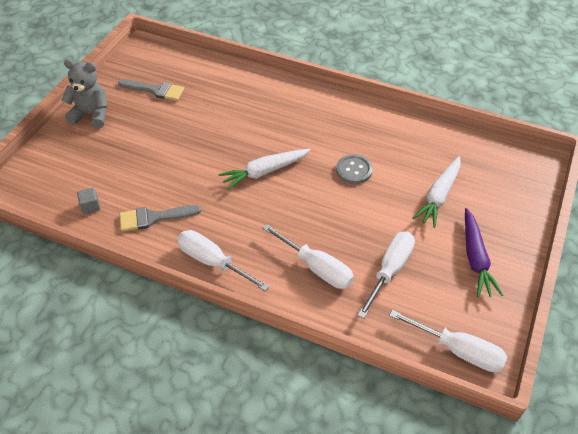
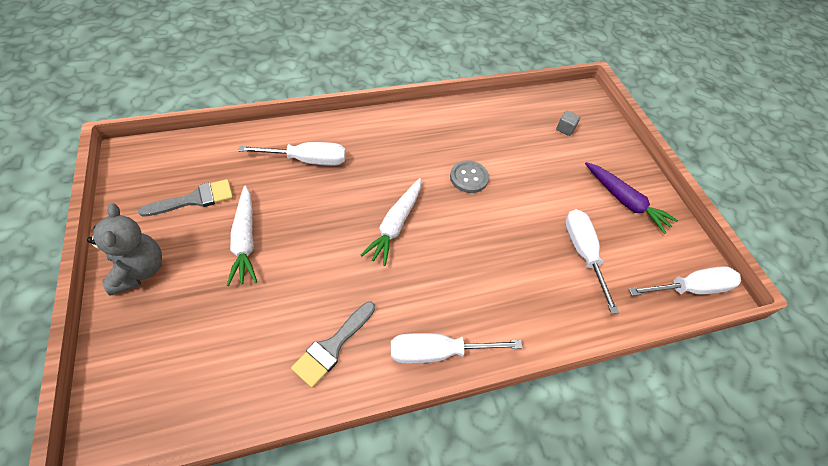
camera: 45 degrees left, 5 degrees up
(90, 206) = (245, 383): grey cube -> grey cube (565, 129)
(91, 115) = (139, 270): grey teddy bear -> grey teddy bear turned 105 degrees clockwise
(316, 267) = (528, 291): white screwdriver -> white screwdriver (307, 160)
(439, 196) = (551, 163): white carrot -> white carrot (245, 240)

